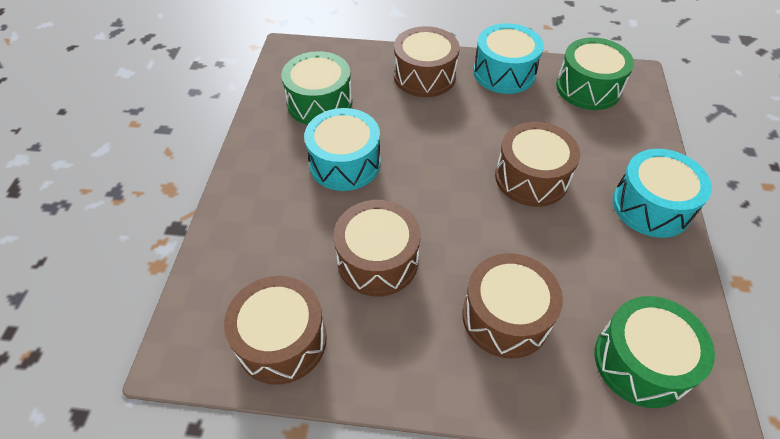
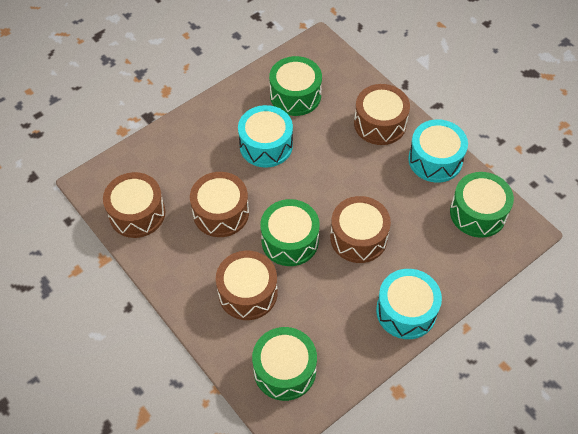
camera: 45 degrees right, 5 degrees up
(478, 230) = (290, 241): none -> green drum

